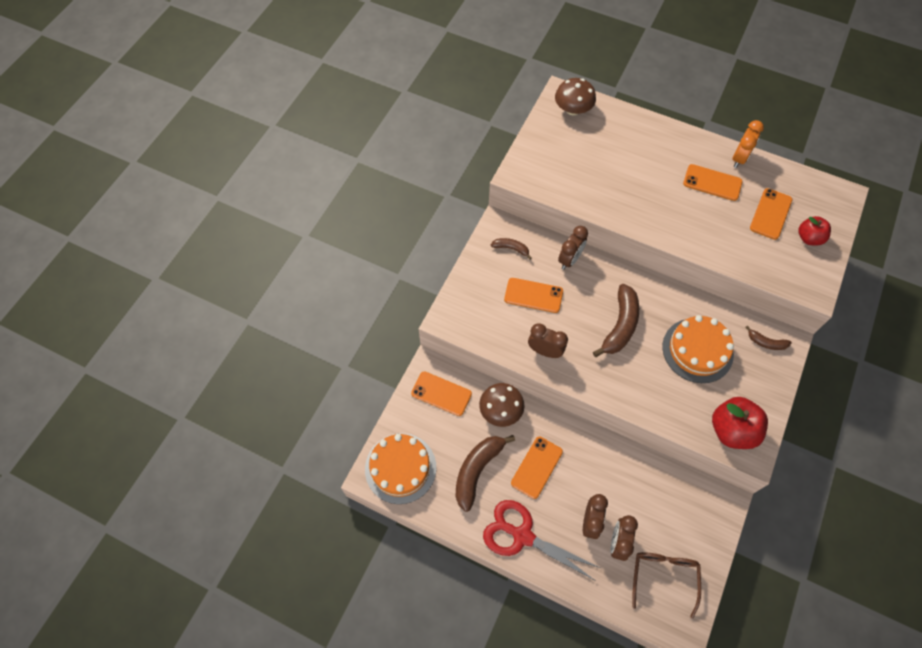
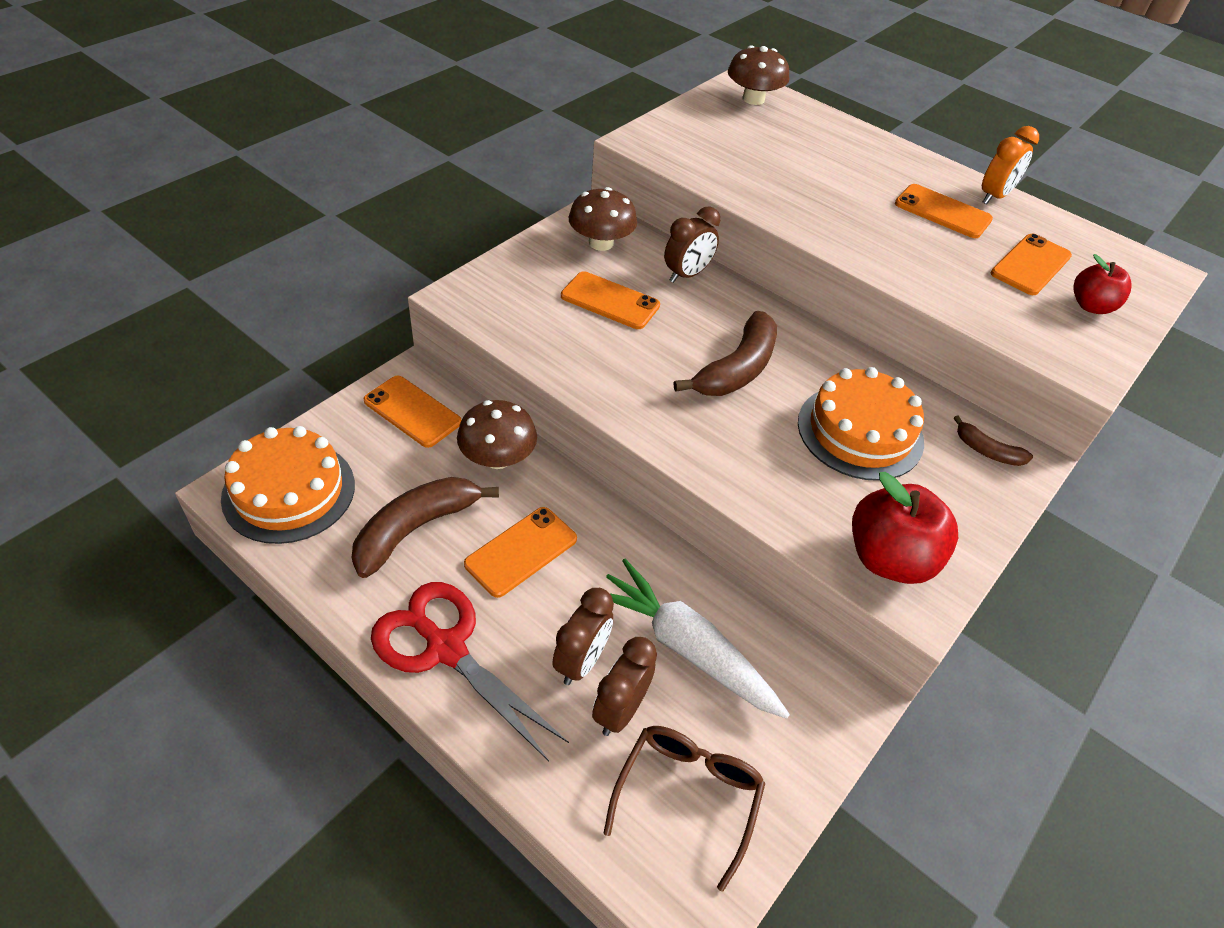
camera: 10 degrees right, 15 degrees down
(511, 249) = (601, 243): brown banana -> brown mushroom
(545, 351) = (596, 370): brown clock -> none
(638, 498) = (685, 647): none -> white carrot

